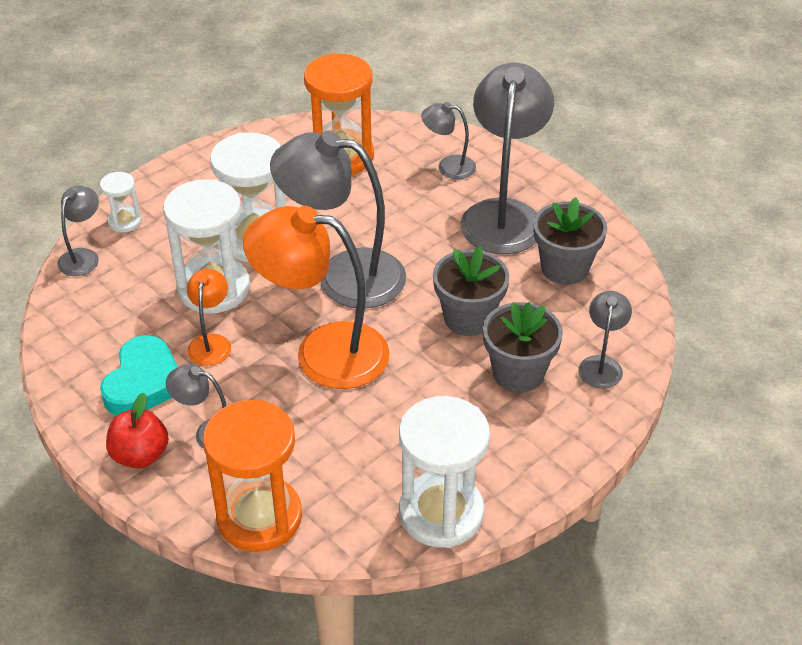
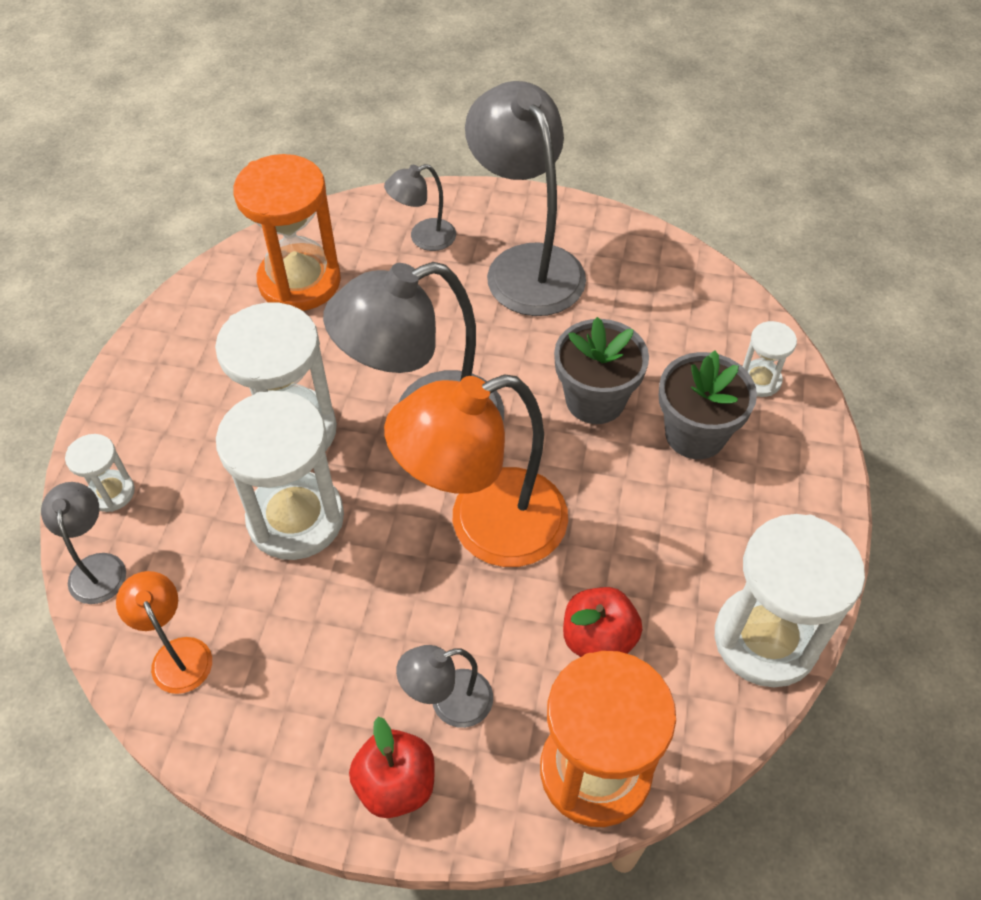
camera: 35 degrees left, 10 degrees up
(143, 382) = (317, 687): turquoise heart -> none
(211, 342) = (352, 588): orange lamp -> orange lamp (177, 654)
(331, 451) = (598, 639): none -> red apple
(564, 268) = (635, 294): grey flower pot -> none
(601, 365) = (759, 380): grey lamp -> white hourglass

